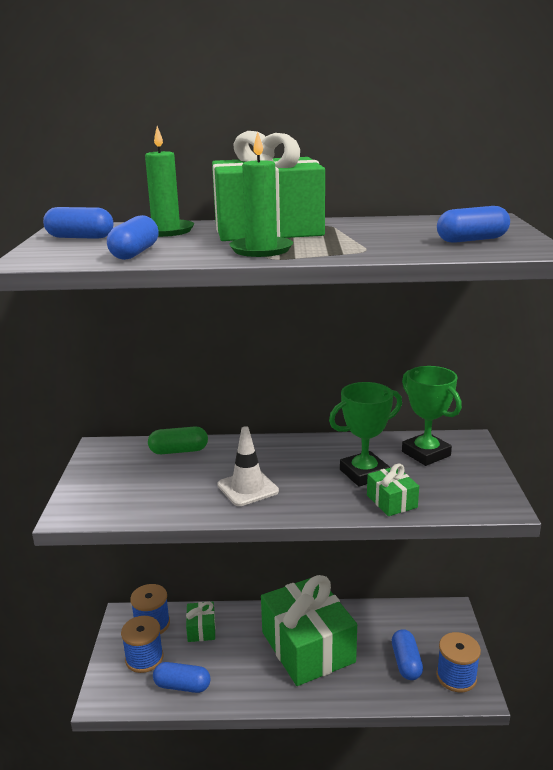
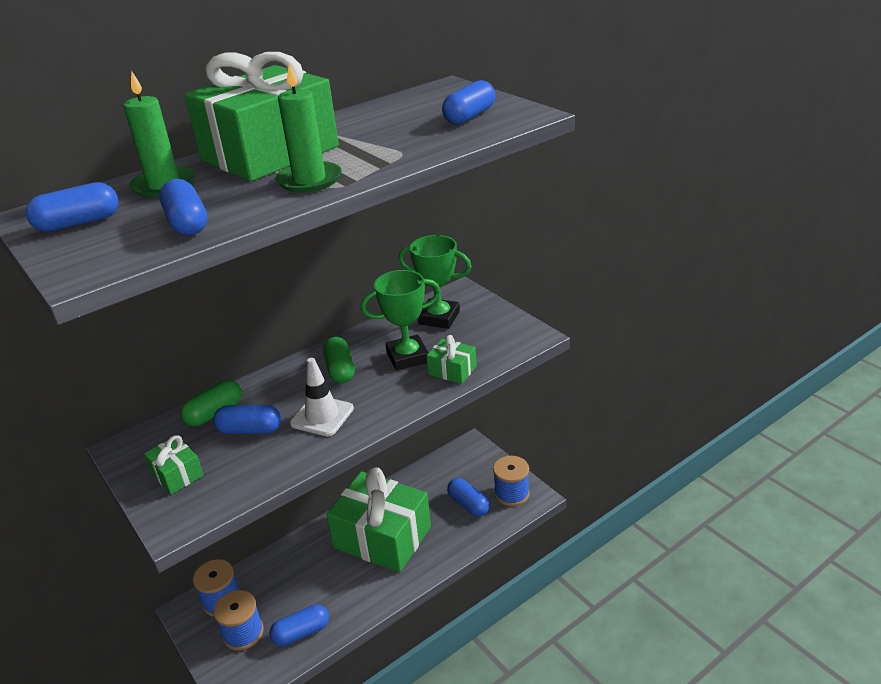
camera: 35 degrees left, 10 degrees up
(187, 474) = (250, 430): none -> blue capsule
(201, 629) = (275, 577): green gift -> green gift (177, 474)
(299, 460) = (340, 370): none -> green capsule
(364, 473) = (407, 357): green trophy -> green trophy turned 45 degrees clockwise

